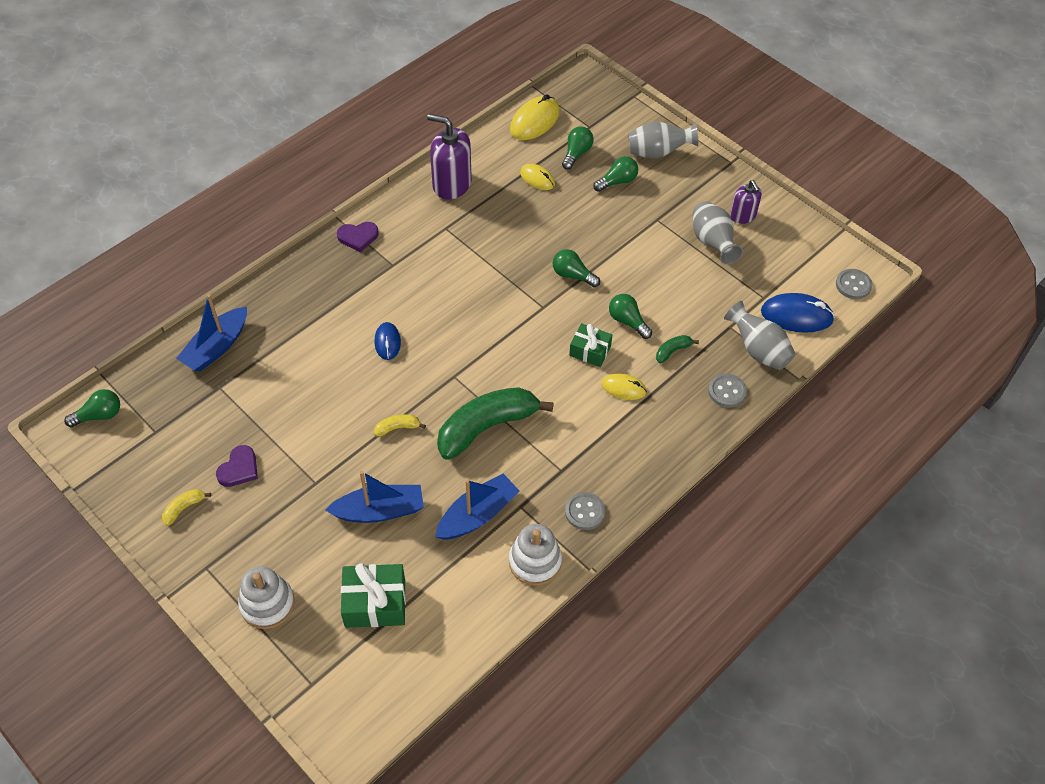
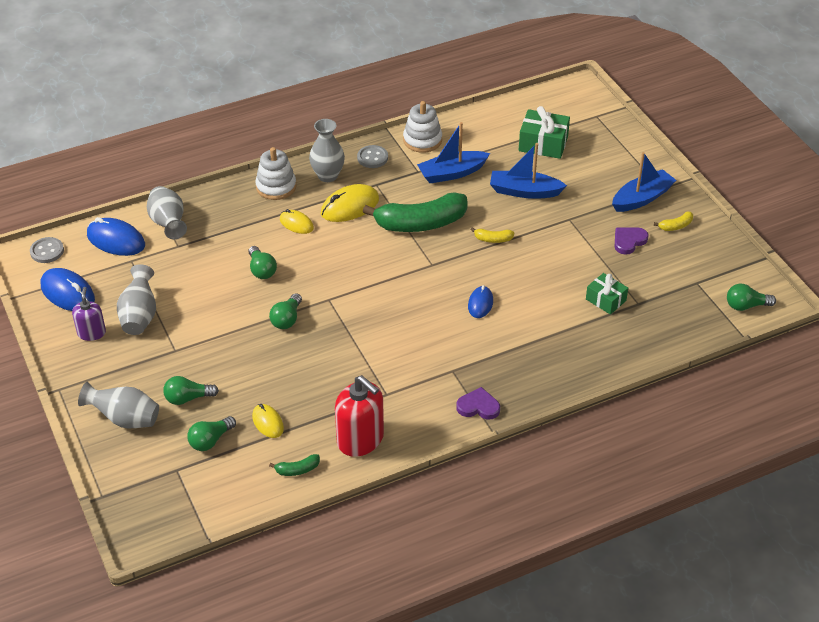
camera: 160 degrees left, 10 degrees down
(217, 347) = (637, 336): blue boat -> blue boat (642, 198)
(267, 604) = (619, 159): white stacking toy -> white stacking toy (276, 187)
(452, 184) = (360, 439): purple soap dispenser -> red soap dispenser
(534, 121) = (233, 493): yellow mouse -> yellow mouse (350, 206)
(572, 275) = (287, 319): green light bulb -> green light bulb turned 60 degrees clockwise
(590, 351) = (308, 256): green gift -> green gift (606, 300)
(624, 467) = (327, 176): none -> grey vase
(672, 351) = (239, 239): green banana -> green banana (297, 470)
(727, 391) = (216, 203): grey button -> none
(796, 247) = (68, 293): none -> blue mouse

